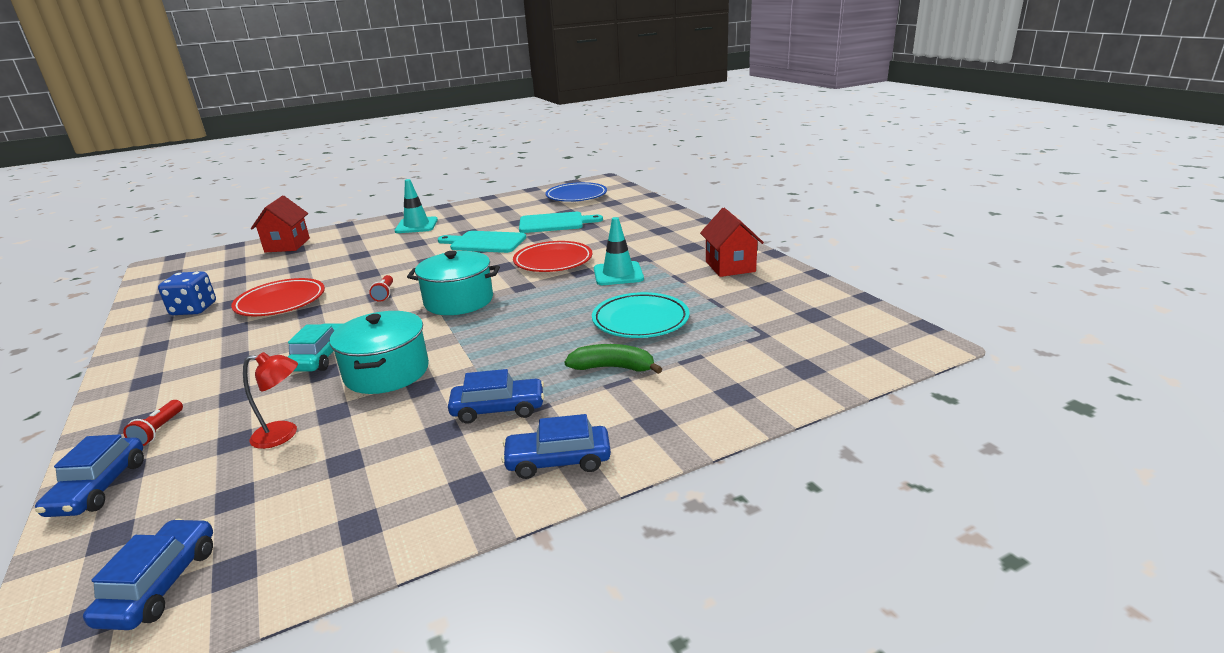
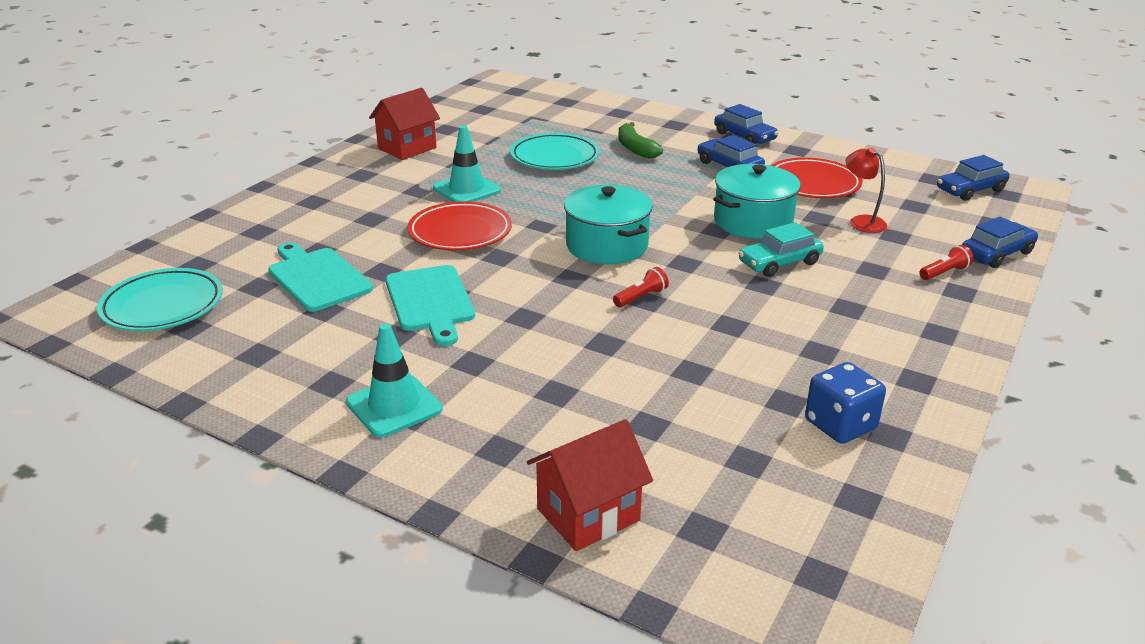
camera: 125 degrees left, 5 degrees up
(281, 302) = (740, 361): red plate -> red plate (812, 184)
(576, 196) = (163, 306): blue plate -> turquoise plate

